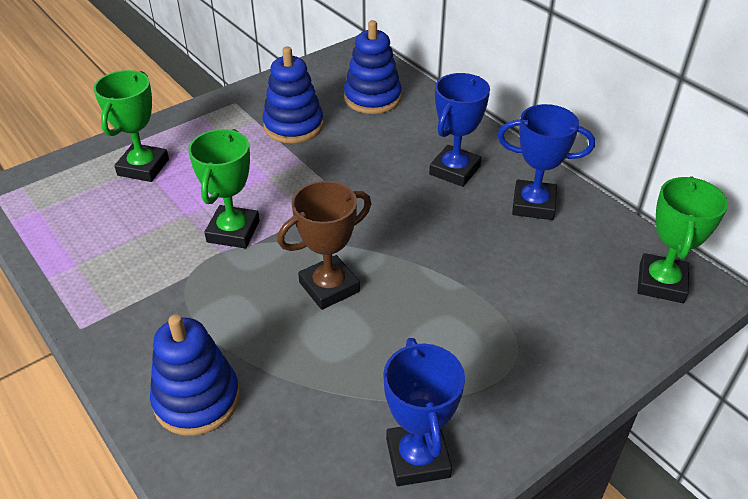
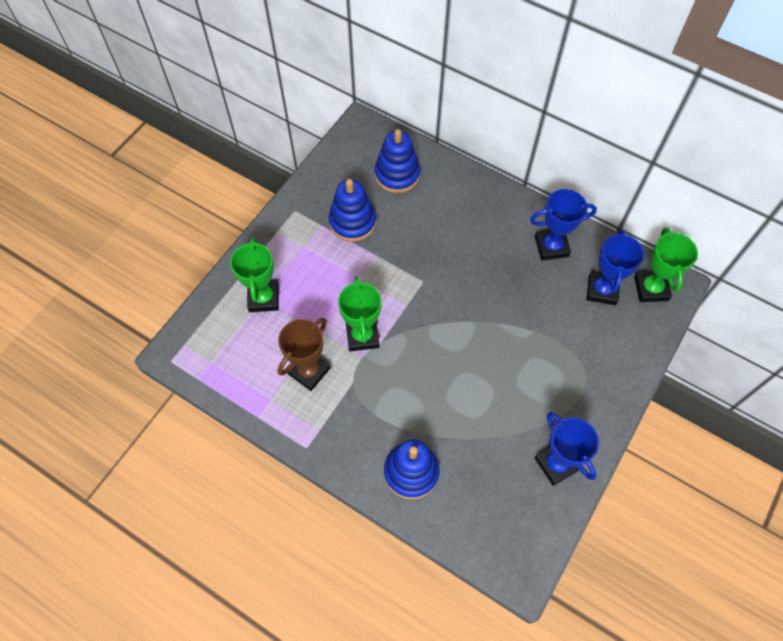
camera: 20 degrees left, 20 degrees up
(329, 287) = (449, 361): brown trophy -> brown trophy (309, 371)
(454, 170) = (487, 231): blue trophy -> blue trophy (602, 290)

